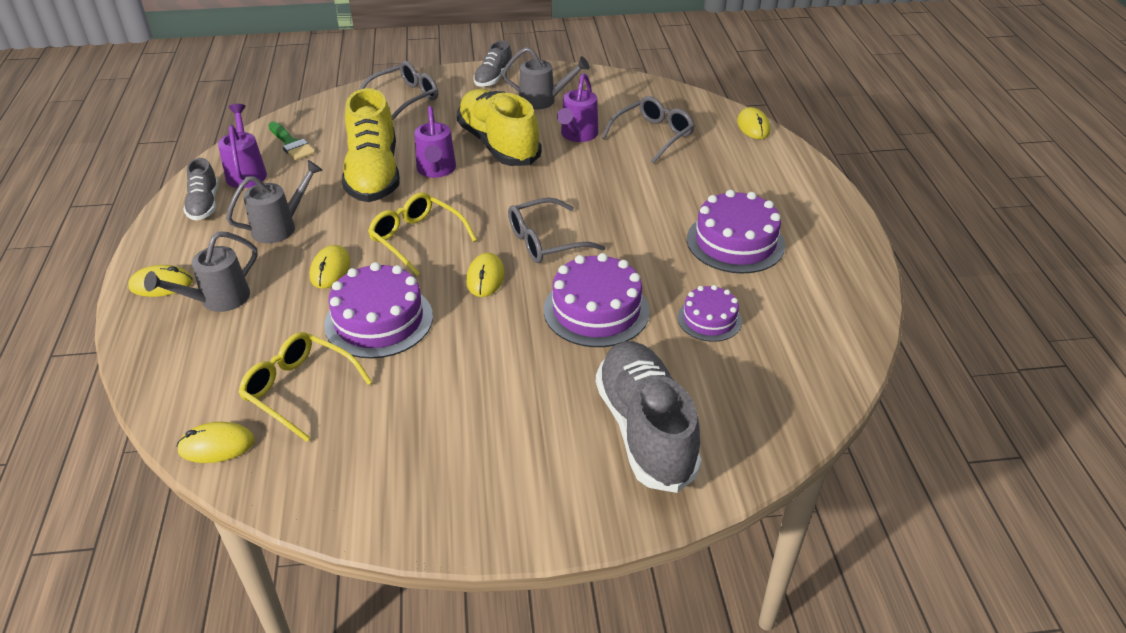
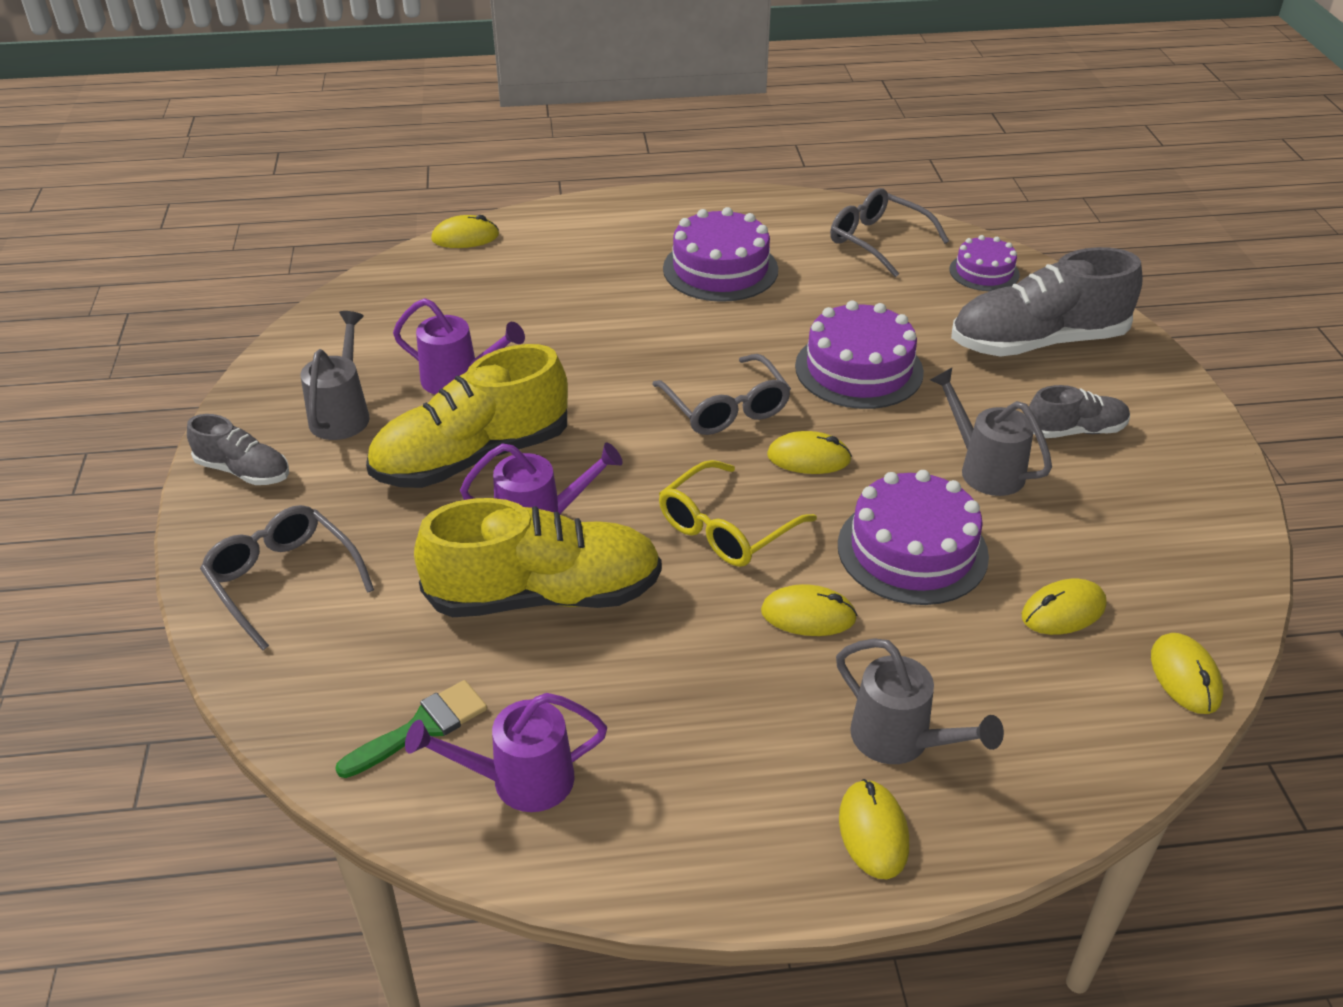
camera: 90 degrees left, 0 degrees up
(204, 204) = (628, 826): grey shoe -> grey shoe (1074, 431)
(280, 227) = (699, 696): grey watering can -> grey watering can (984, 469)
(299, 390) = (1063, 611): yellow glasses -> yellow mouse
(653, 136) = (473, 314): grey glasses -> grey glasses (878, 241)
(709, 319) = (860, 295): purple cake -> purple cake (984, 272)

